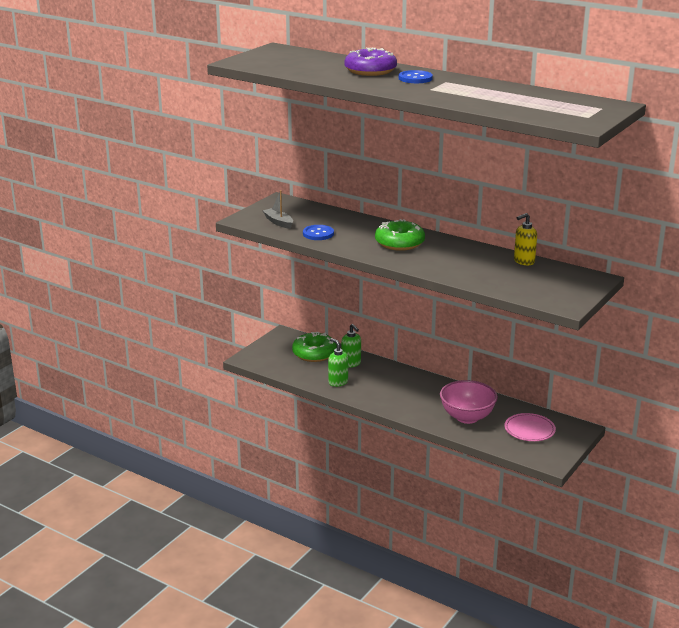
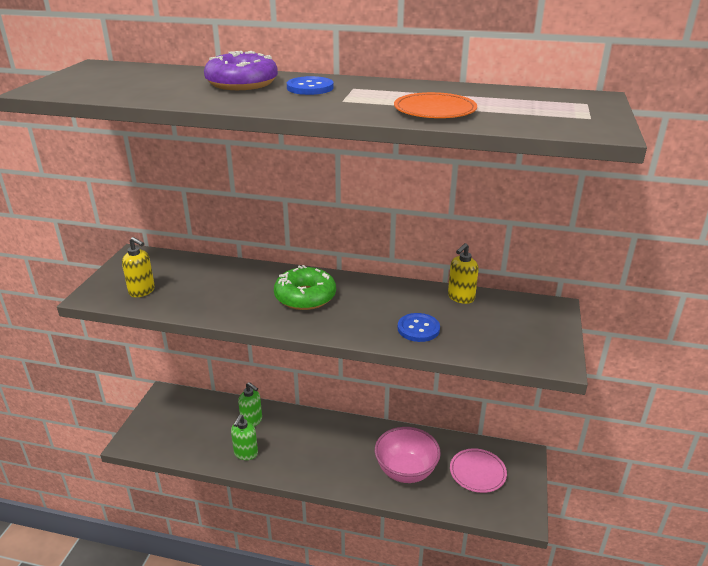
camera: 20 degrees left, 5 degrees up
(278, 222) = (142, 291): grey boat -> yellow soap dispenser
(314, 354) = (206, 416): green donut -> none
(318, 234) = (199, 301): blue button -> blue button (418, 329)
(338, 382) = (246, 453): green soap dispenser -> green soap dispenser turned 105 degrees counterclockwise
(486, 101) = (434, 110): none -> orange plate

